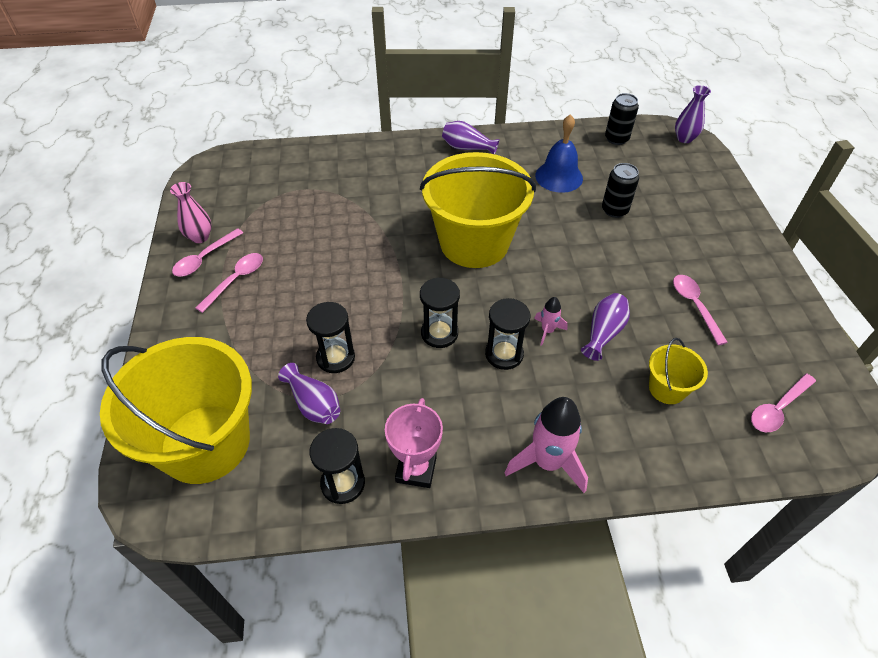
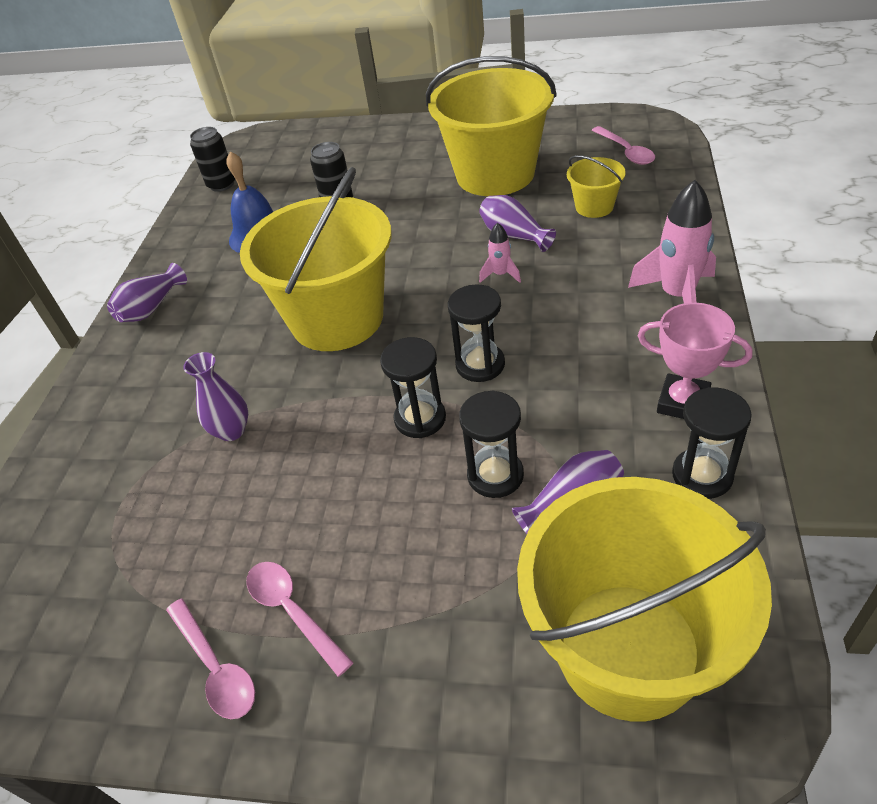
camera: 70 degrees left, 5 degrees down
(200, 237) = (153, 679): pink vase -> none
(504, 354) = (526, 312): black hourglass -> black hourglass (420, 418)
(684, 138) = (253, 141): purple vase -> purple vase (231, 431)
(694, 306) = (495, 174): pink spoon -> yellow bucket

